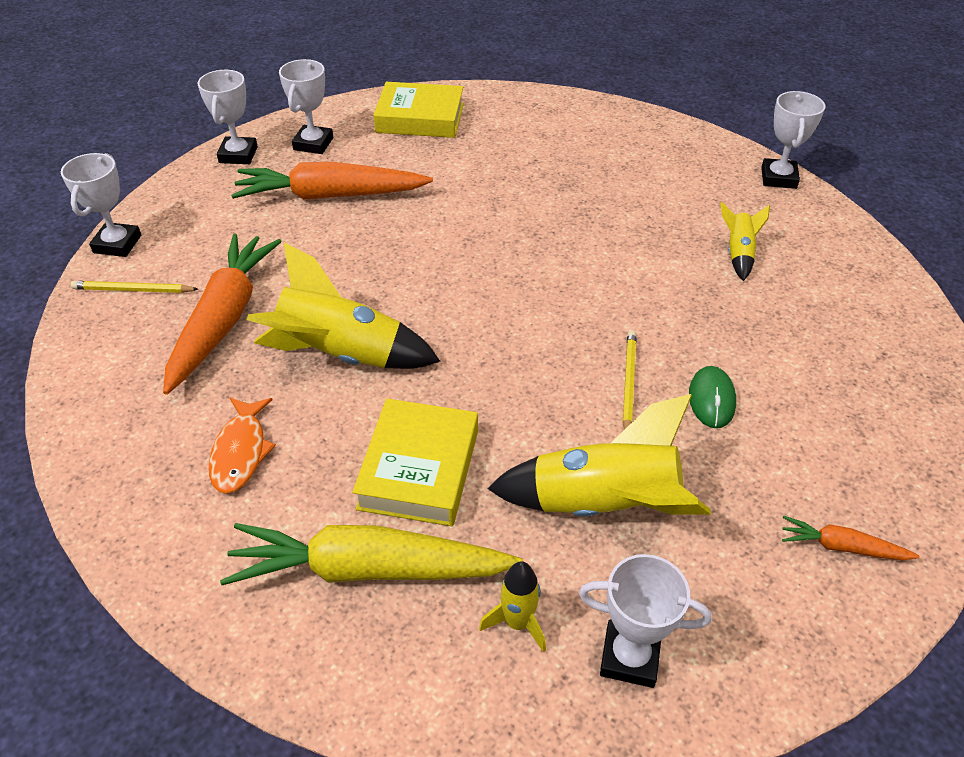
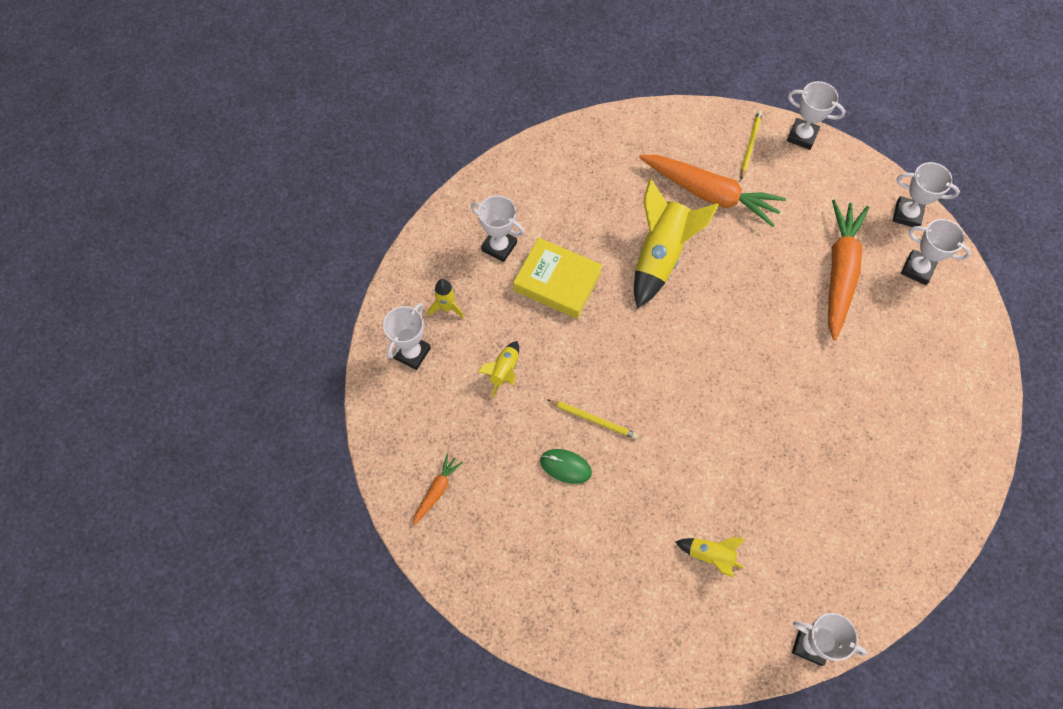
camera: 105 degrees right, 20 degrees up
(241, 452) = (594, 195): orange fish -> none
(369, 569) = (499, 246): yellow carrot -> white trophy
(420, 118) = (951, 358): yellow book -> none
(603, 505) = (504, 371): yellow rocket -> yellow rocket, size x0.50

